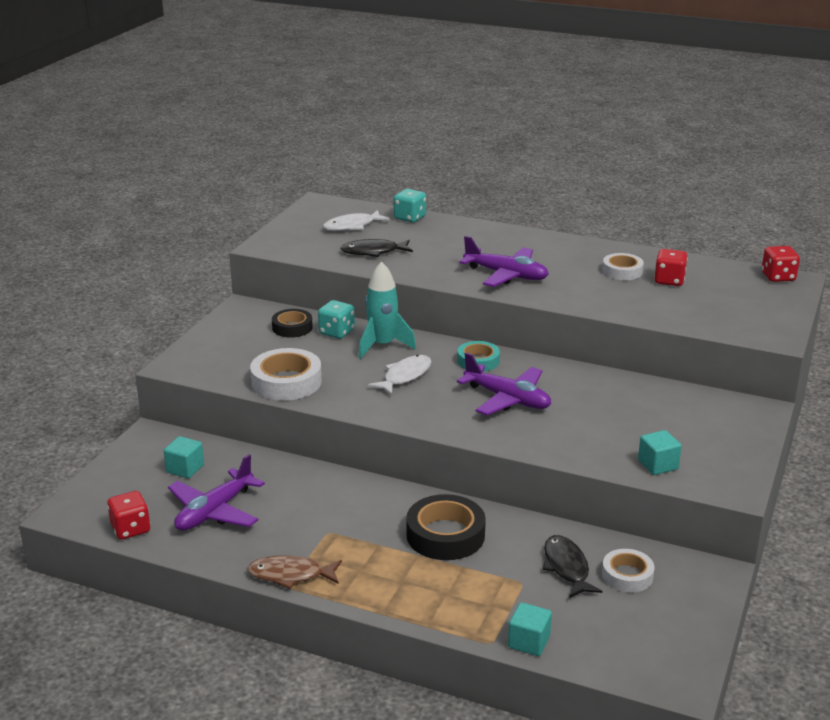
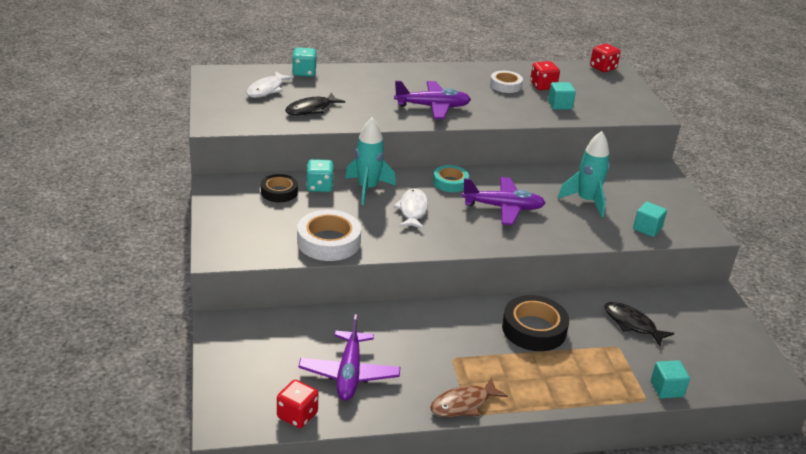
camera: 35 degrees left, 5 degrees up
(185, 469) = (284, 345): turquoise cube -> turquoise cube (560, 105)
(616, 418) = (586, 201): none -> turquoise rocket
(627, 575) = (671, 316): white tape -> none

